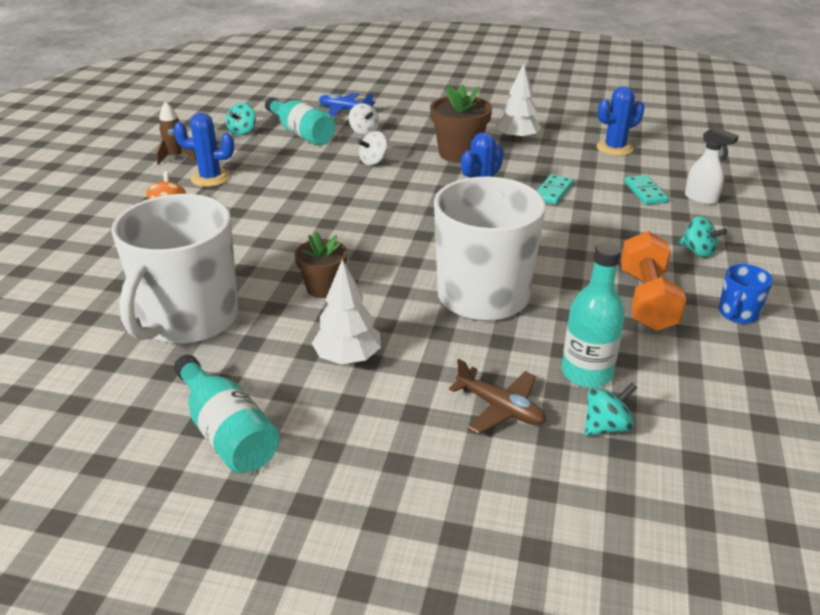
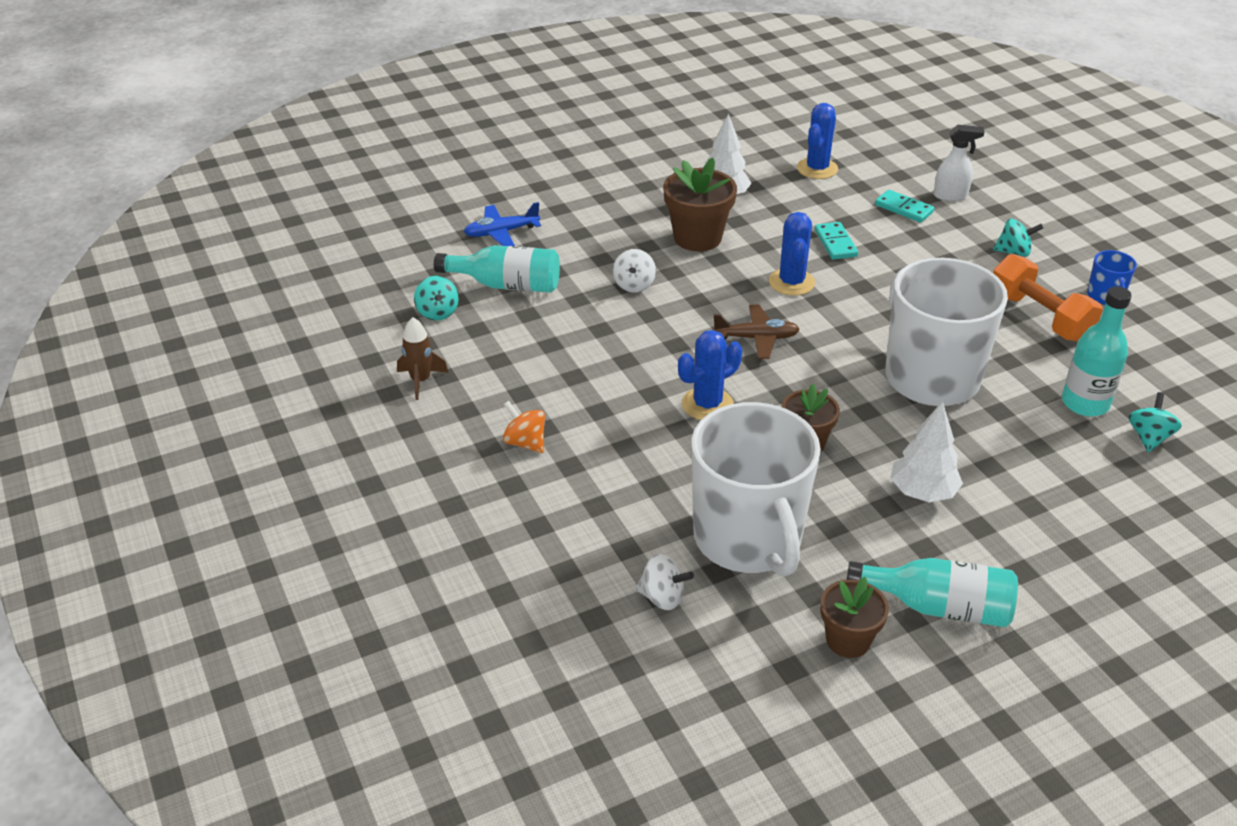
camera: 40 degrees left, 5 degrees up
(135, 412) = (848, 640): none -> brown flower pot
(210, 178) = (505, 386): blue cactus -> blue cactus (707, 404)
(364, 132) = (567, 253): white spinning top -> white spinning top (662, 597)
(500, 408) = (1074, 466): brown plane -> brown plane (756, 338)

